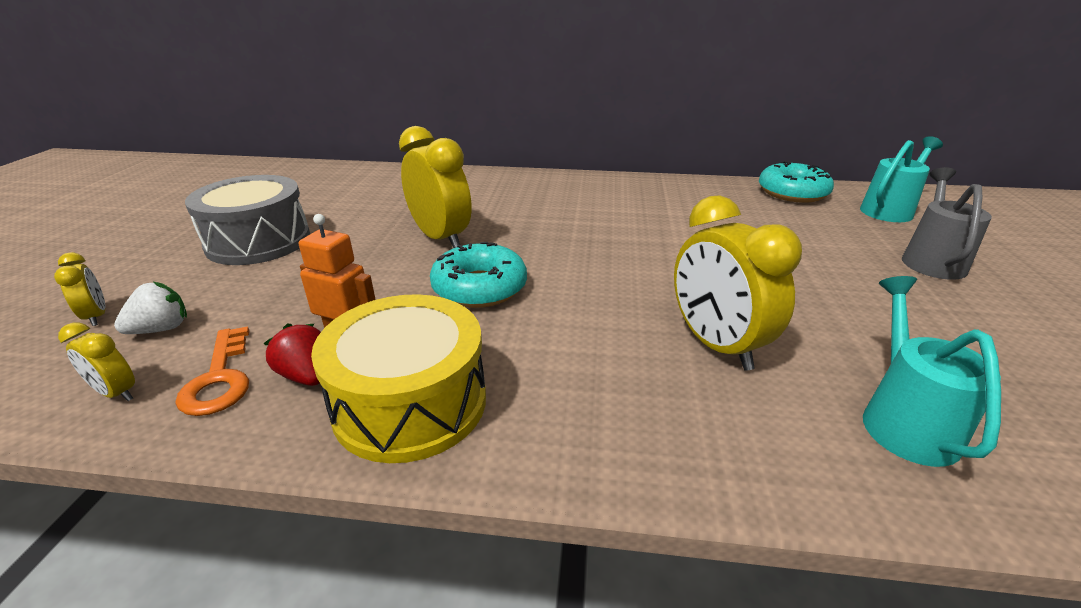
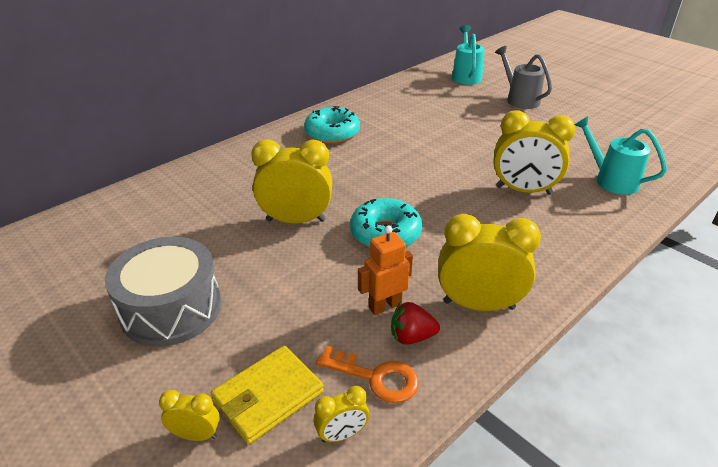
camera: 50 degrees left, 5 degrees up
(161, 329) = (268, 396): white strawberry -> yellow wallet
(410, 403) = (478, 305): yellow drum -> yellow clock
(792, 193) = (412, 84): turquoise donut -> turquoise donut (332, 133)

